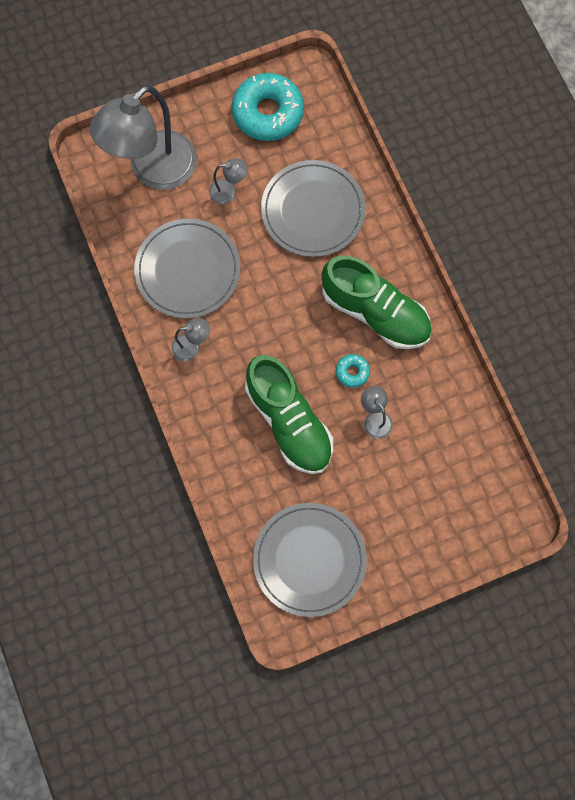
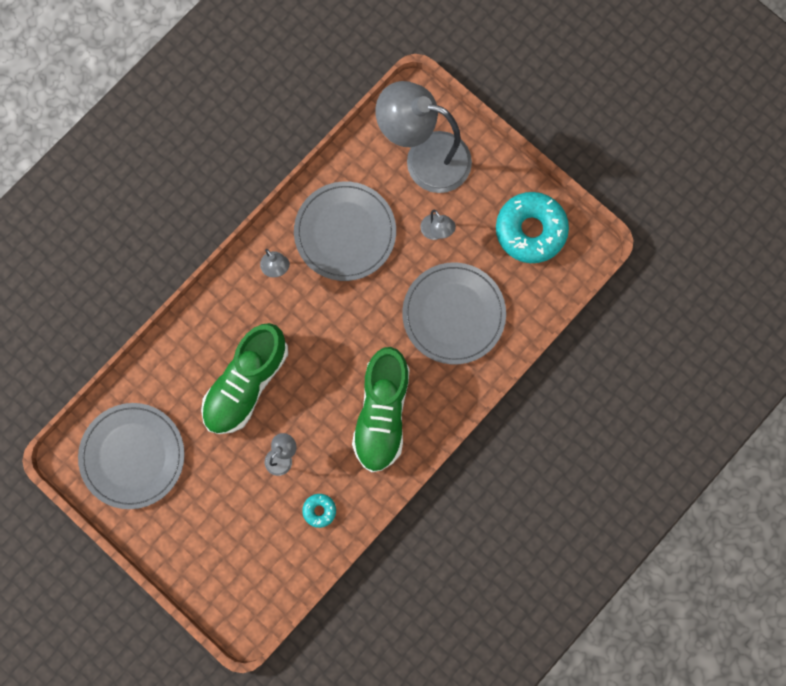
camera: 65 degrees right, 5 degrees up
(352, 372) = (316, 417): turquoise donut -> turquoise donut (319, 510)

